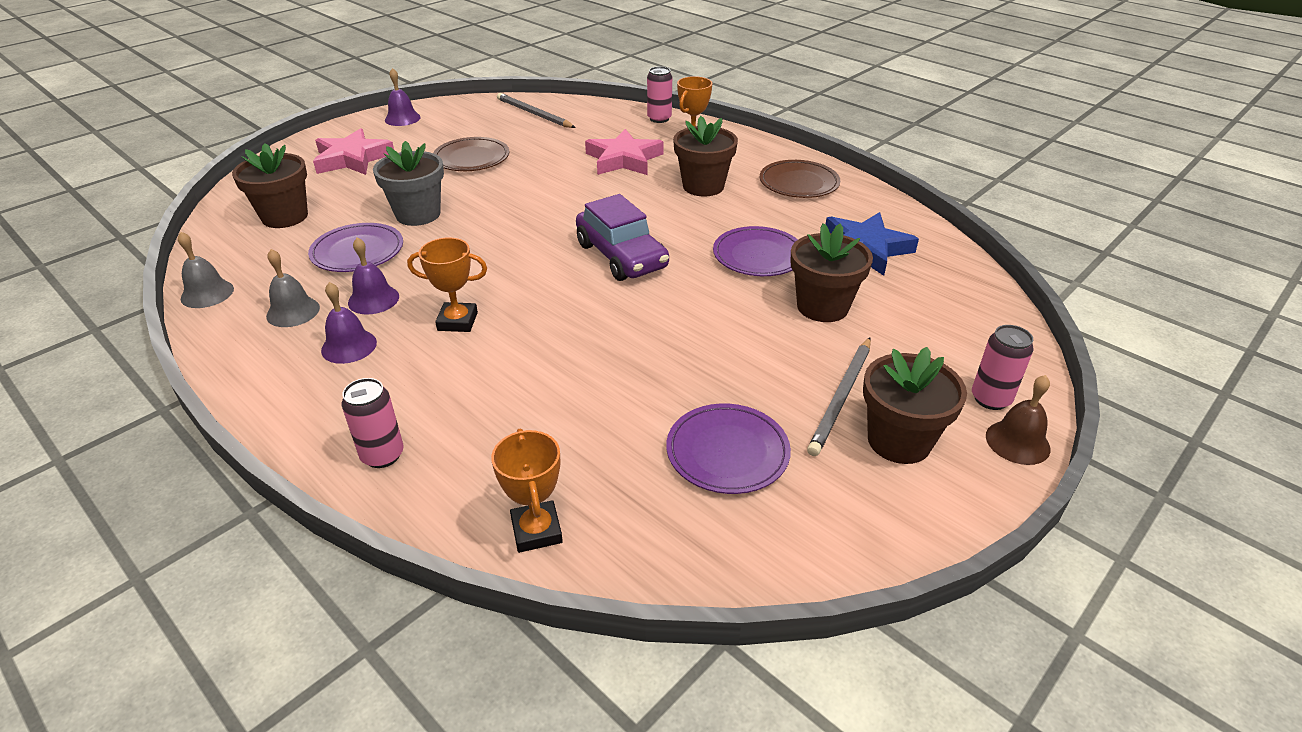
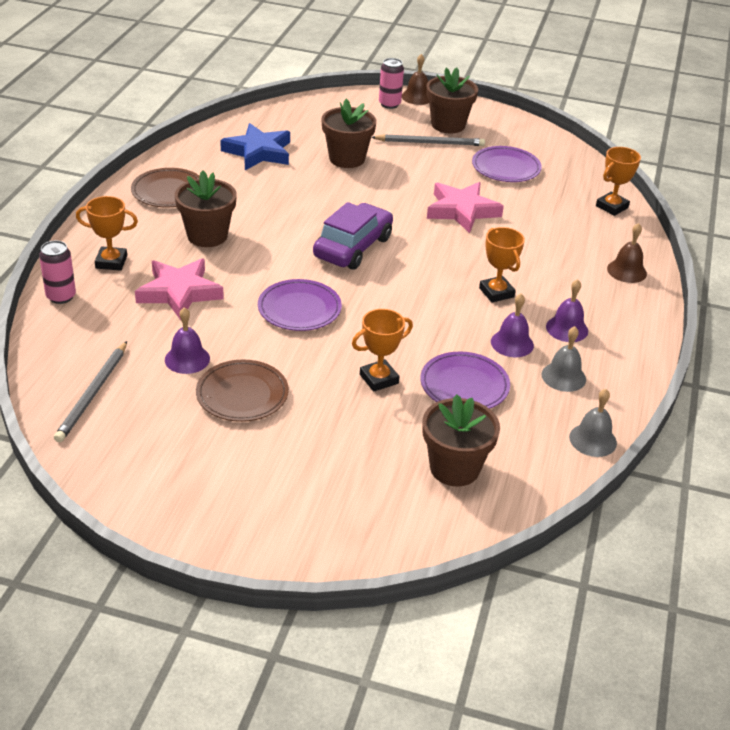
camera: 120 degrees left, 0 degrees up
(352, 159) = (305, 490): pink star -> pink star (462, 211)
(382, 455) = (626, 271): pink can -> brown bell
(402, 118) = (168, 506): purple bell -> purple bell (187, 359)
(418, 214) = (379, 379): grey flower pot -> orange trophy
(758, 256) = (303, 191): purple plate -> purple plate (299, 309)

